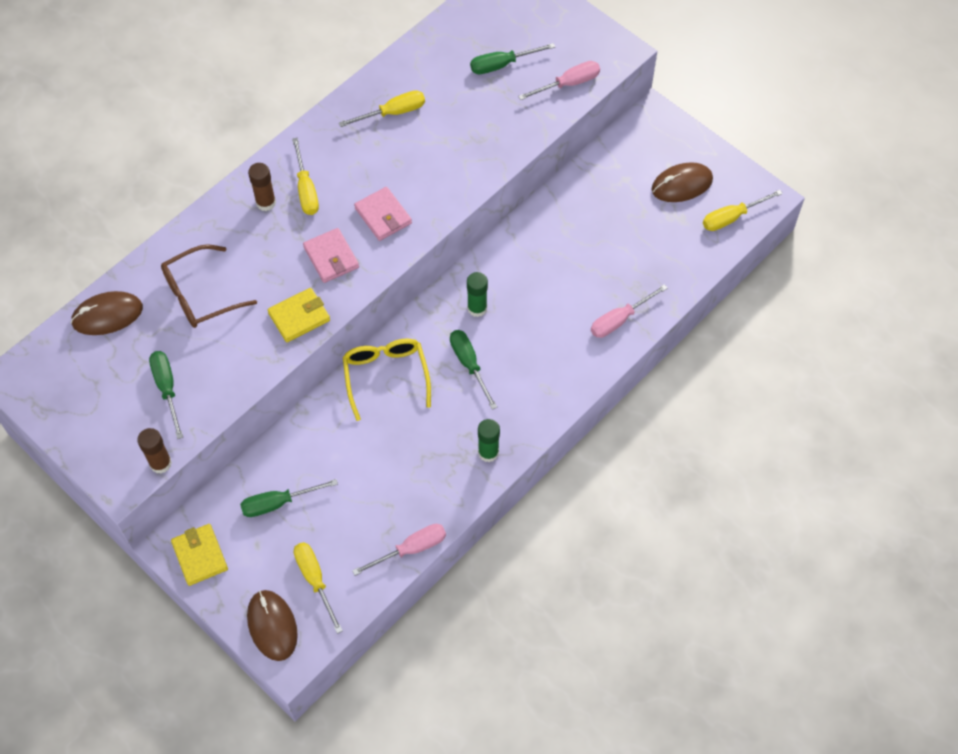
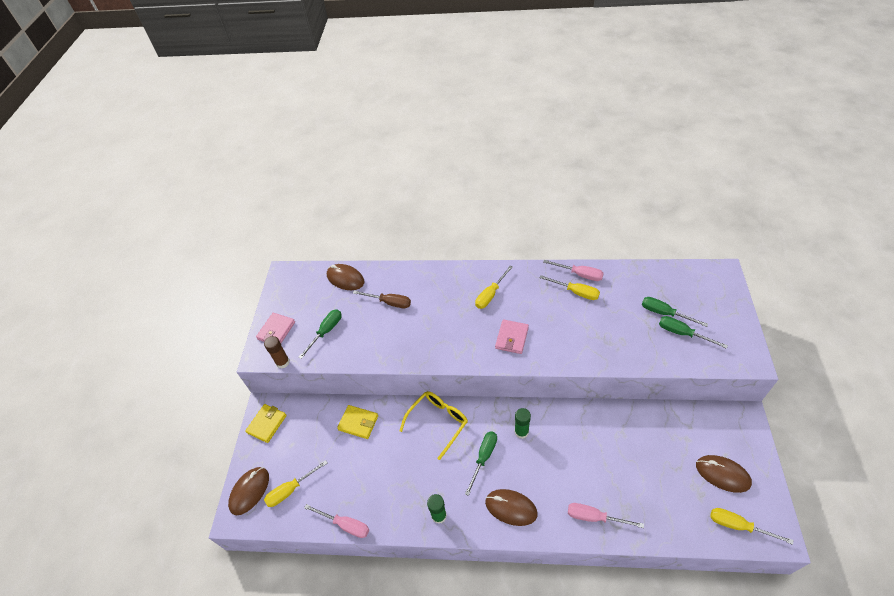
camera: 55 degrees right, 10 degrees down
(200, 295) = (389, 302): brown glasses -> brown screwdriver
(266, 202) = (466, 285): brown glue stick -> none
(278, 503) = (322, 434): green screwdriver -> green screwdriver (682, 333)
(299, 317) = (416, 351): yellow wallet -> yellow wallet (358, 423)
(315, 580) = (291, 490): yellow screwdriver -> yellow screwdriver turned 150 degrees counterclockwise
(331, 257) = (463, 336): pink wallet -> pink wallet (276, 331)
(543, 382) = (511, 508): none -> brown mouse
(568, 84) = (695, 353): pink screwdriver -> pink screwdriver (579, 274)

